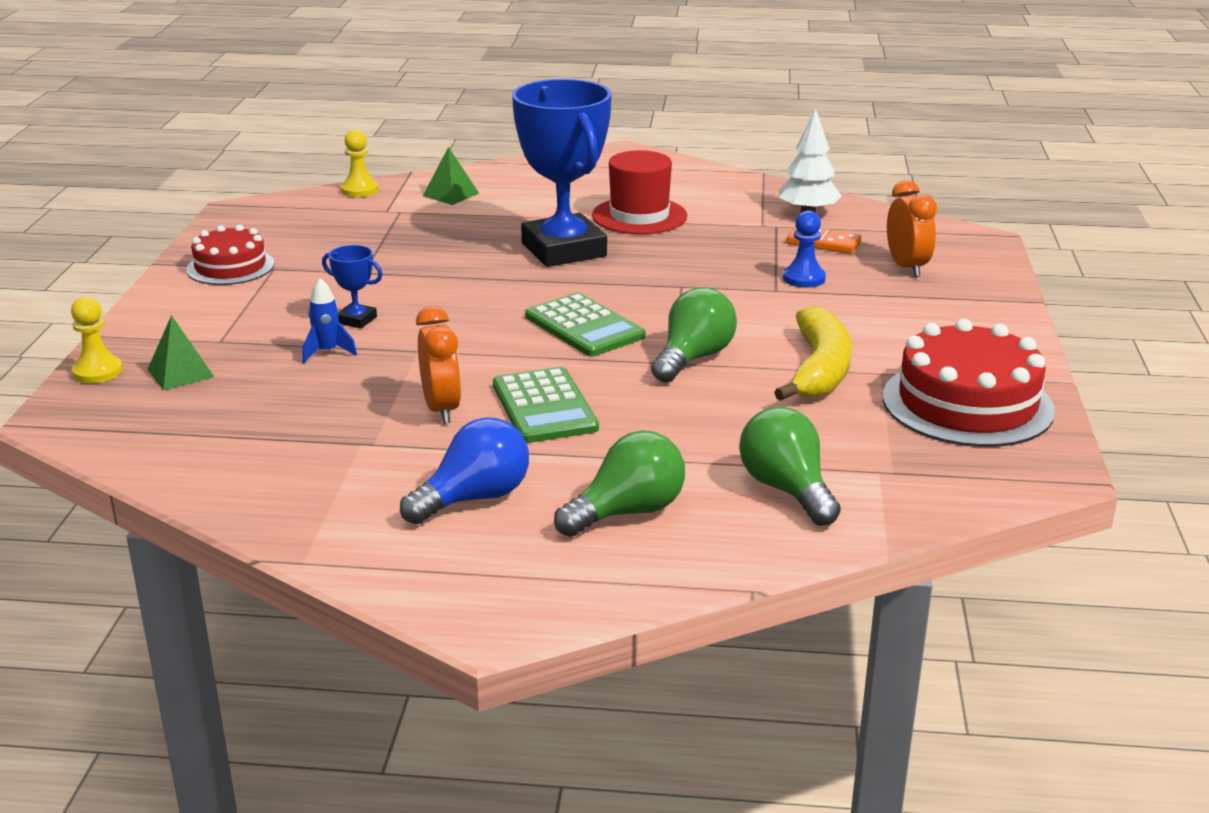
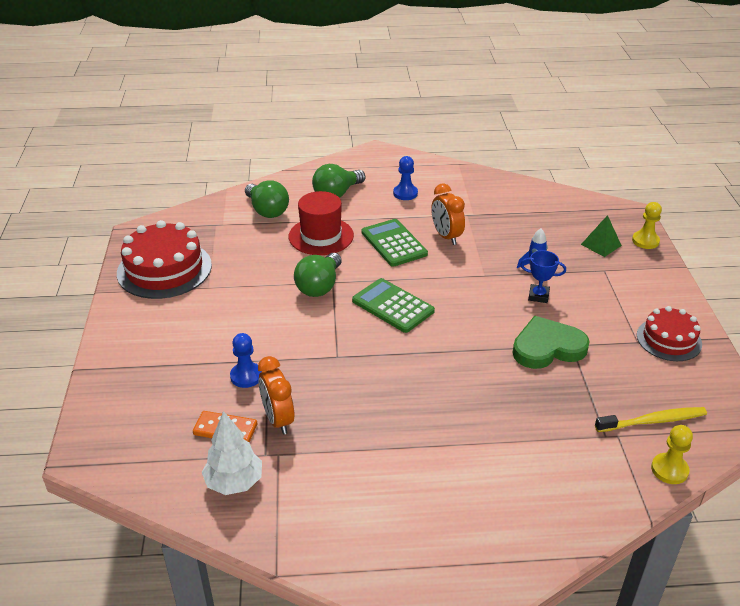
camera: 170 degrees right, 10 degrees up
(337, 215) = (653, 421): none -> yellow toothbrush
(396, 272) = (547, 347): none -> green heart
(451, 194) = (580, 473): green pyramid -> none
(474, 498) = (405, 193): blue light bulb -> blue pawn
(564, 250) = (438, 392): blue trophy -> none
(639, 216) = (390, 455): red hat -> red hat (321, 236)
(819, 369) = (244, 285): yellow banana -> none
(907, 267) = (162, 401): orange clock -> orange clock (278, 420)

